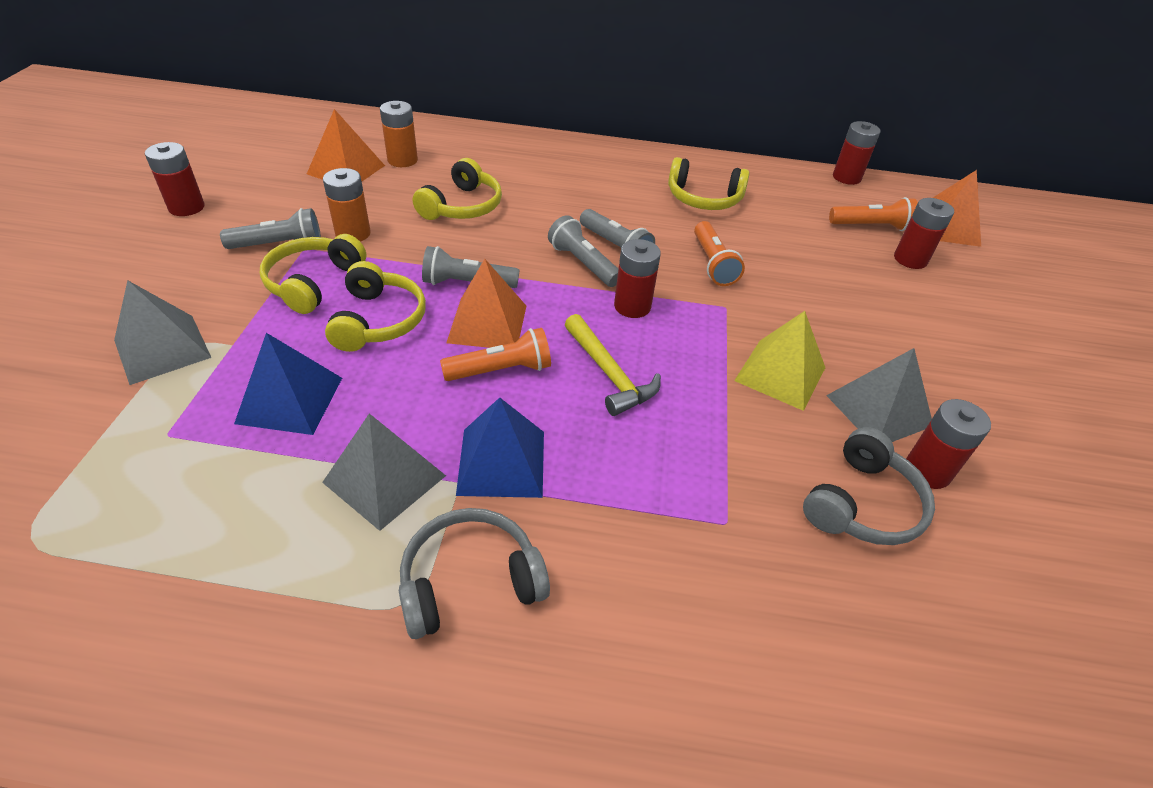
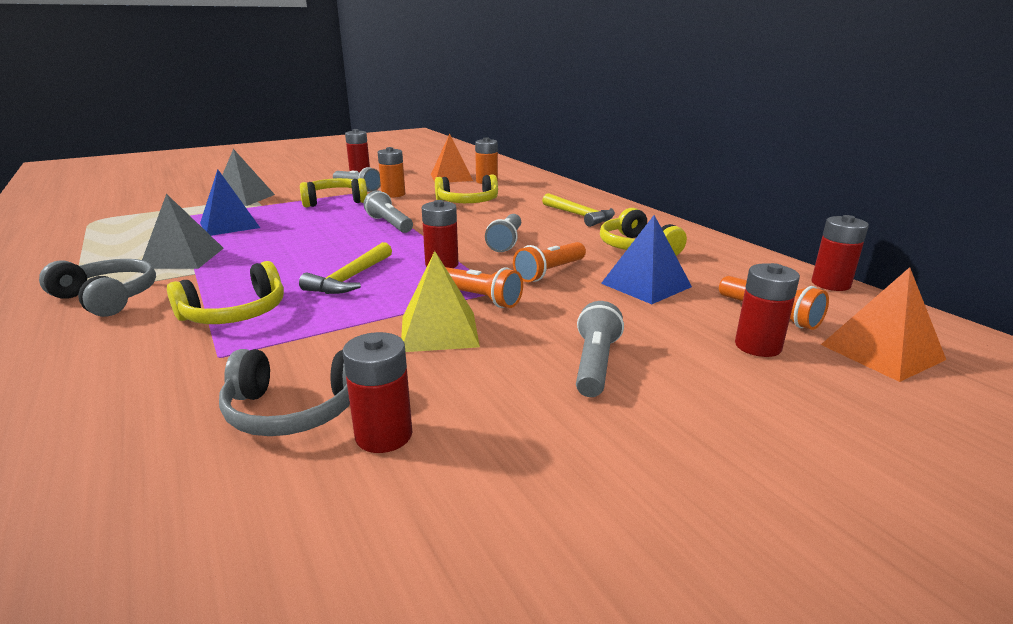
camera: 55 degrees right, 20 degrees down
(378, 320) = (321, 219): yellow headphones -> yellow headphones (235, 313)
(487, 324) = (356, 238): orange pyramid -> none
(501, 370) = (313, 253): orange flashlight -> orange flashlight (478, 298)
(501, 462) = (223, 276): blue pyramid -> blue pyramid (646, 285)
(583, 264) = (466, 240): grey flashlight -> grey flashlight (595, 364)
(593, 177) = (580, 216): none -> yellow hammer
(879, 410) = (451, 387): grey pyramid -> none

